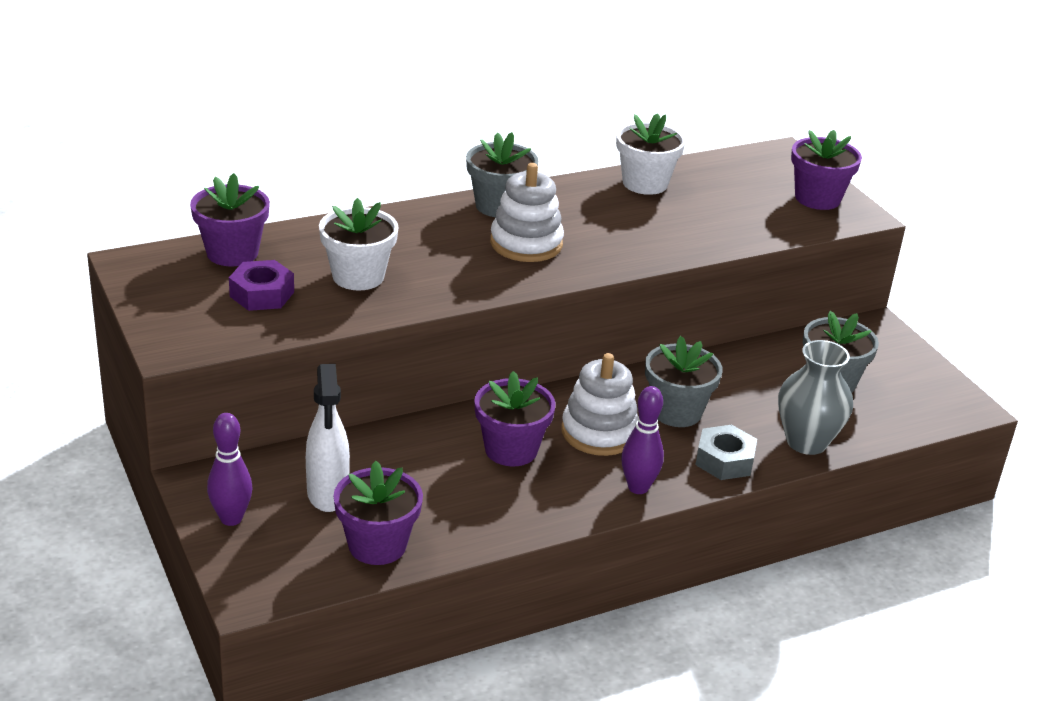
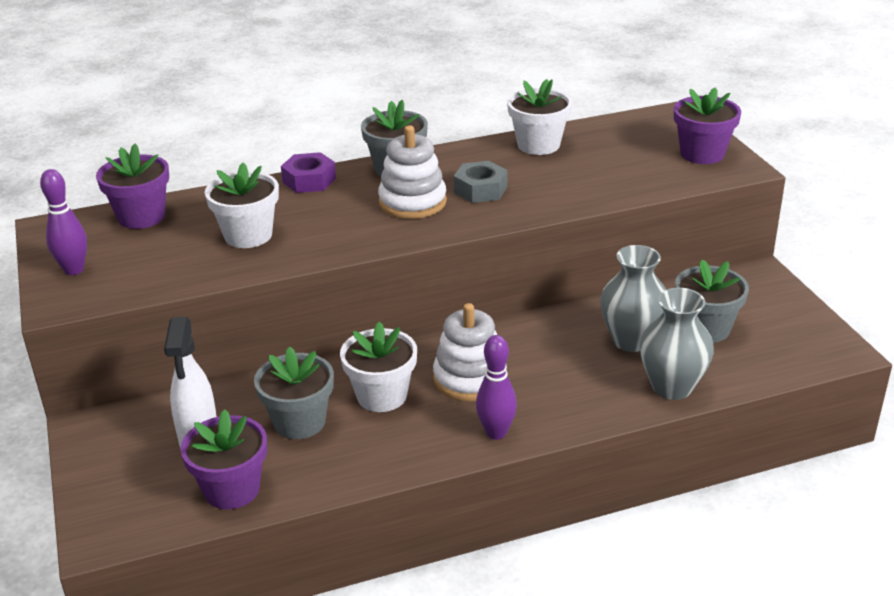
camera: 10 degrees right, 0 degrees up
(231, 518) = (104, 462): purple bowling pin -> purple bowling pin (74, 270)
(262, 294) = (155, 253): purple nut -> purple nut (309, 180)
(511, 449) = (381, 396): purple flower pot -> white flower pot
(676, 411) = (548, 358): grey flower pot -> grey flower pot (299, 422)
(724, 460) = (587, 406): grey nut -> grey nut (480, 189)
(757, 394) = (631, 340): none -> grey vase

